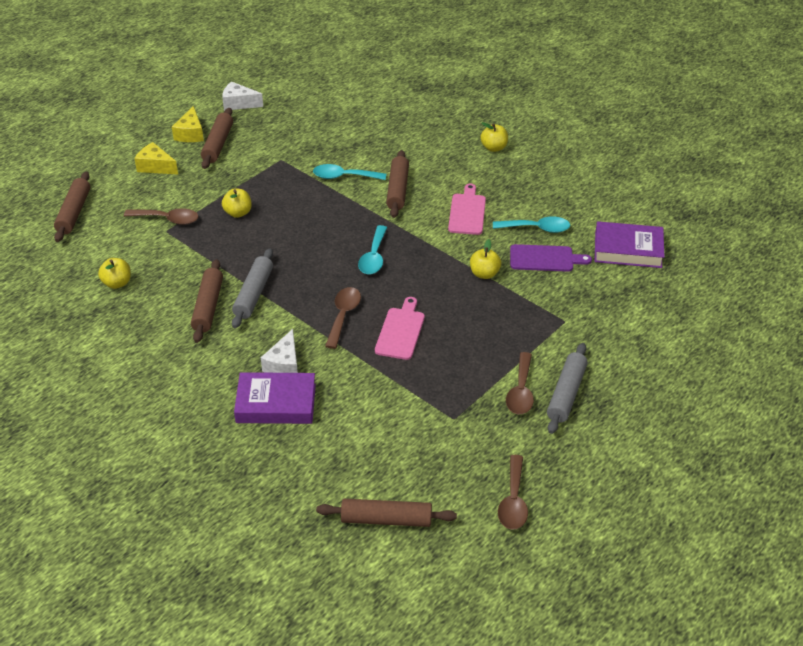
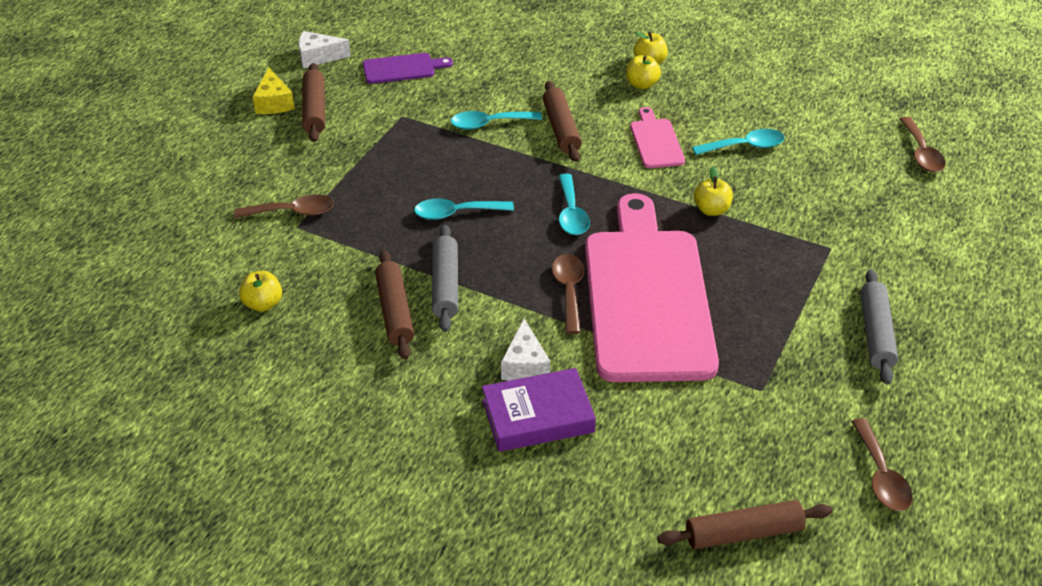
camera: 15 degrees left, 0 degrees up
(74, 213) = (165, 225): brown rolling pin -> none
(155, 166) = (247, 150): yellow cheese -> none
(238, 213) = (379, 189): yellow apple -> yellow apple (642, 84)
(286, 241) = (456, 213): none -> turquoise spoon
(401, 331) = (647, 296): pink cutting board -> pink cutting board, size x2.43
(521, 391) = (823, 341): brown spoon -> brown spoon (921, 153)
(545, 259) = (771, 180): purple cutting board -> purple cutting board (402, 69)
(628, 250) = (859, 153): purple book -> none

